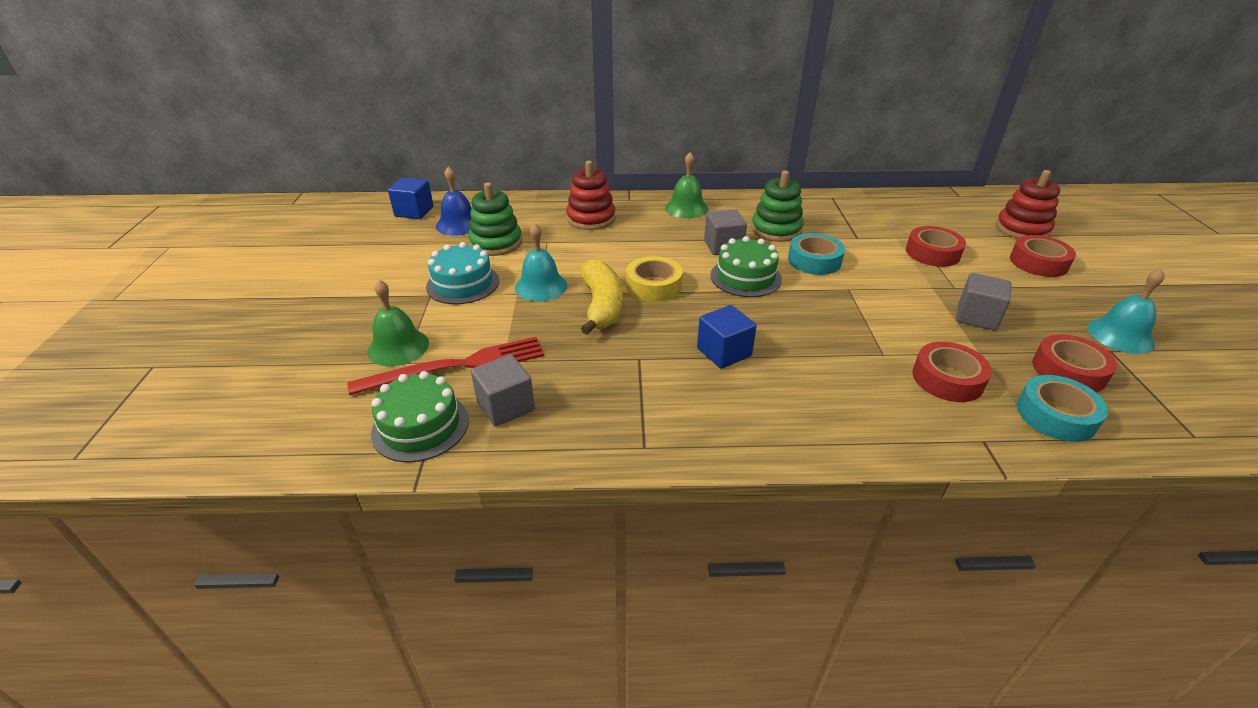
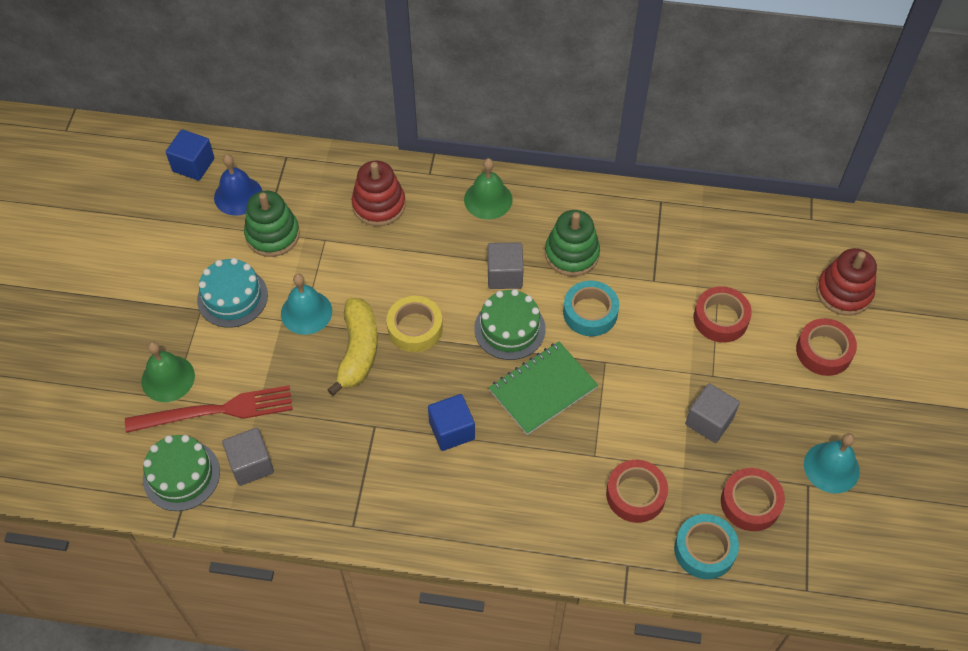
camera: 10 degrees right, 20 degrees up
(801, 313) = (543, 389): none -> green notebook

